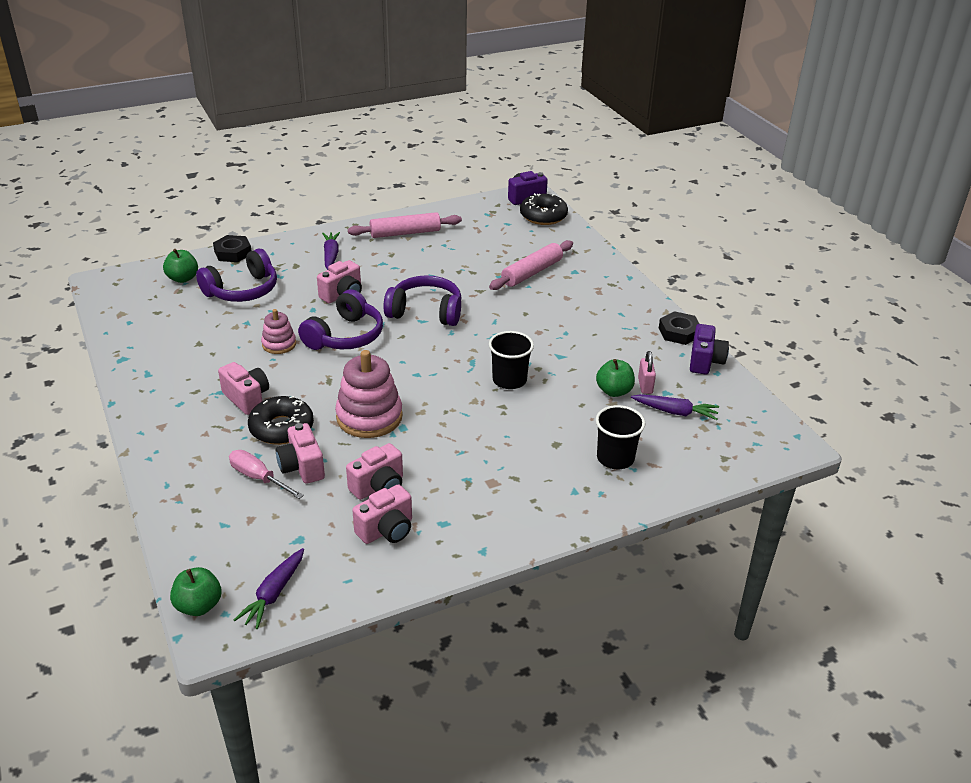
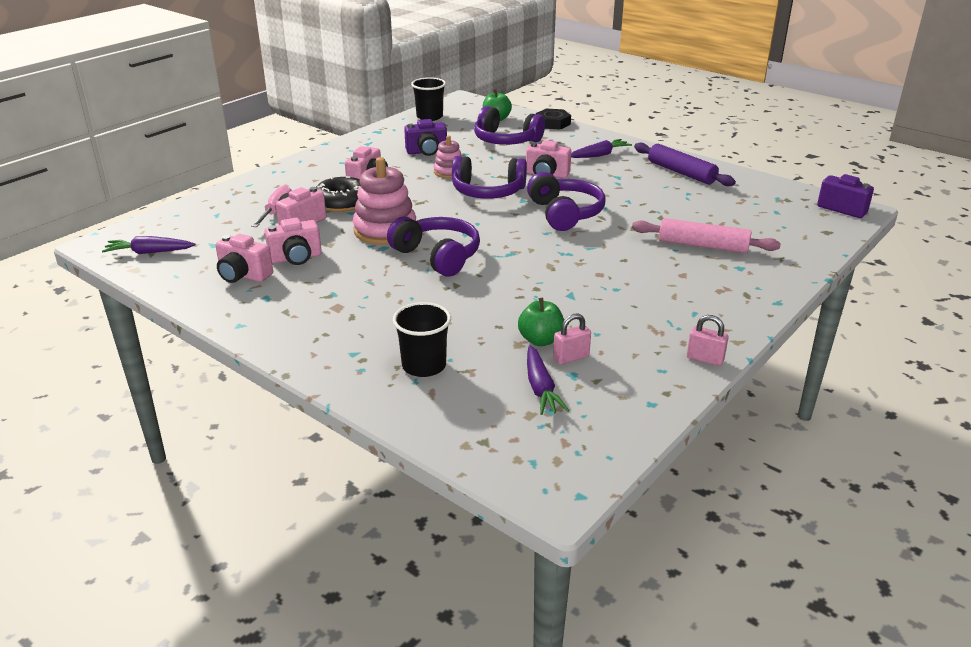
camera: 65 degrees right, 5 degrees down
(199, 606) = (127, 231): green apple -> none
(379, 487) = (296, 258): pink camera -> pink camera turned 45 degrees counterclockwise
(405, 233) = (681, 172): pink rolling pin -> purple rolling pin
(445, 401) = (437, 256): none -> purple headphones
(509, 380) = (500, 278): black cup -> black cup (429, 117)
(543, 216) = (823, 226): black donut -> none
(679, 332) = (705, 359): black nut -> pink padlock
(705, 361) = (665, 390): purple camera -> purple camera (427, 152)

